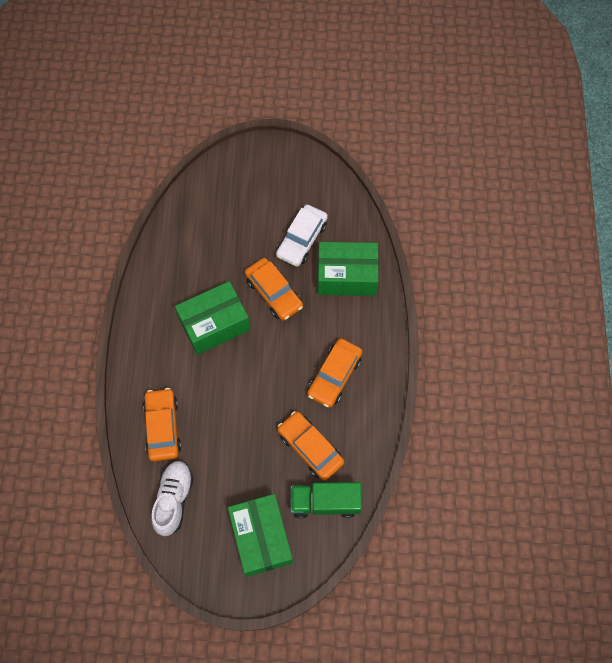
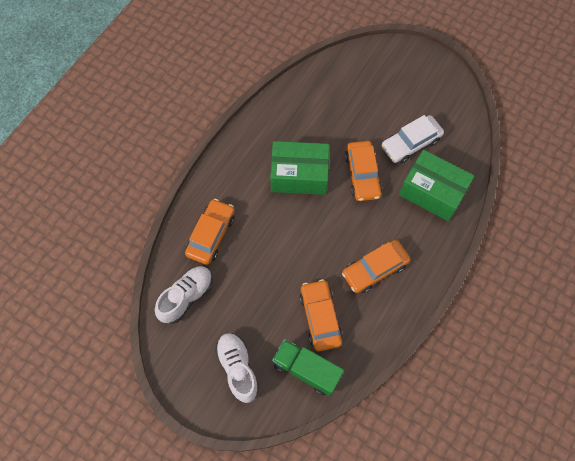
camera: 30 degrees right, 0 degrees up
(261, 538) = (237, 368): green box -> white shoe

